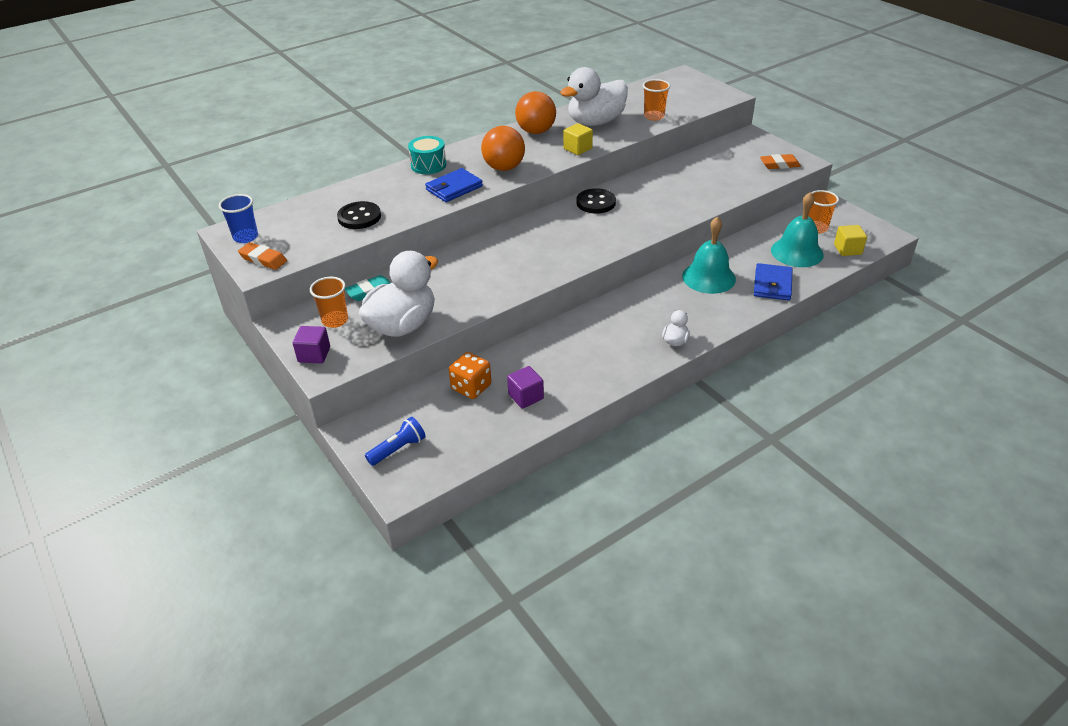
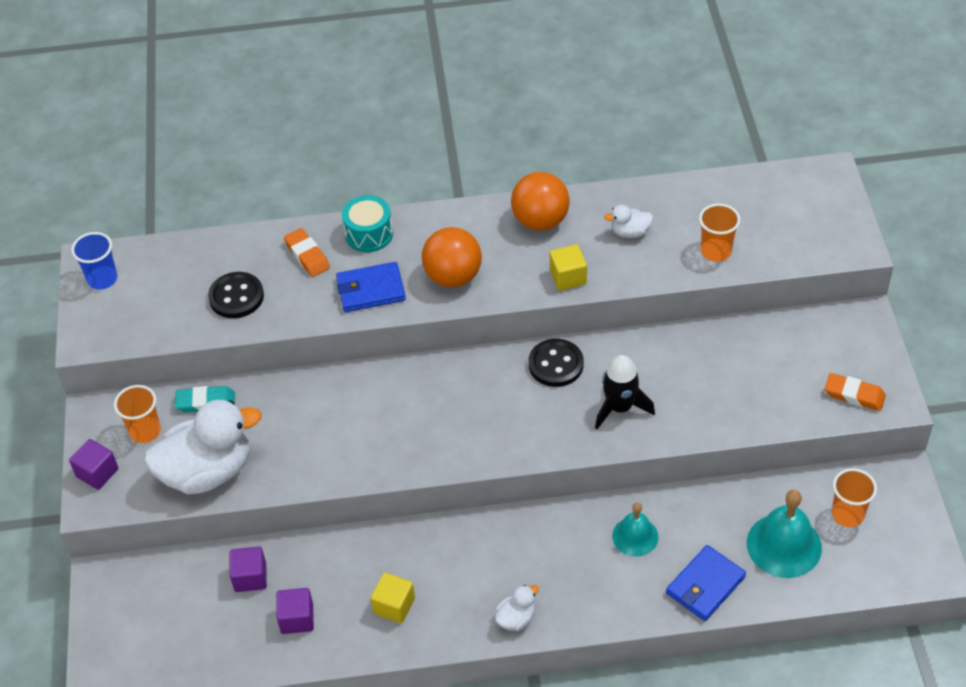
camera: 30 degrees right, 10 degrees up
(263, 259) = (100, 325): orange eraser -> orange eraser (307, 255)
(398, 449) = (128, 625): blue flashlight -> none
(471, 387) = (250, 577): orange dice -> purple cube
(595, 122) = (630, 232): white duck -> white duck, size x0.43
(654, 209) = (619, 407): none -> black rocket
(708, 277) = (635, 536): turquoise bell -> turquoise bell, size x0.62
(847, 249) = (856, 571): yellow cube -> yellow cube (394, 606)

